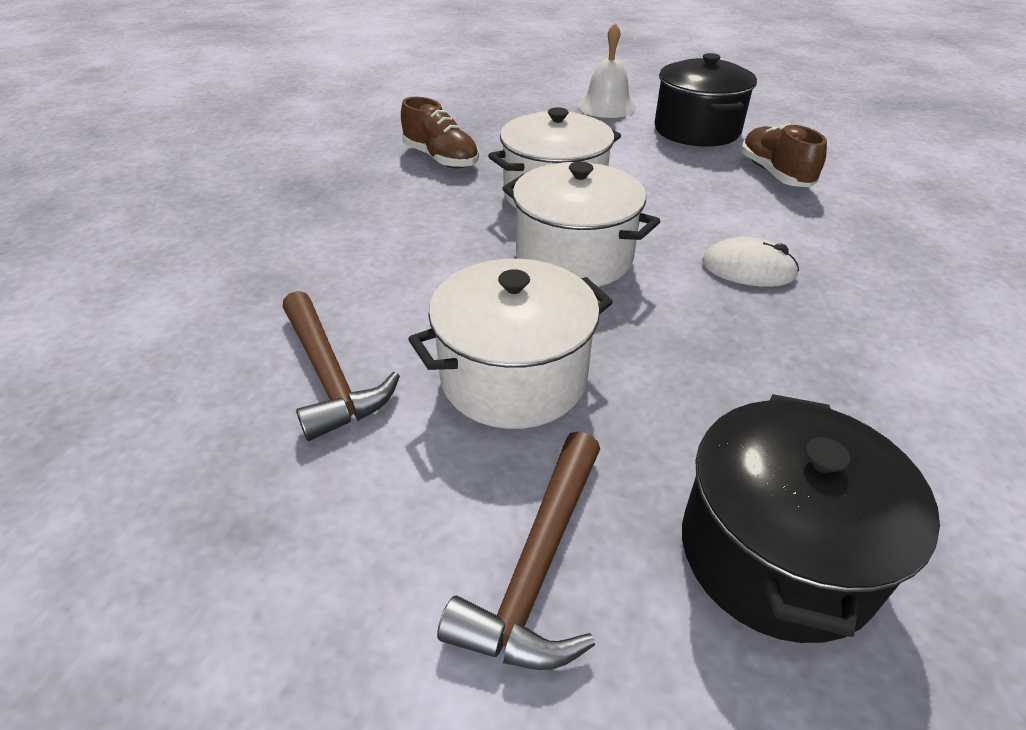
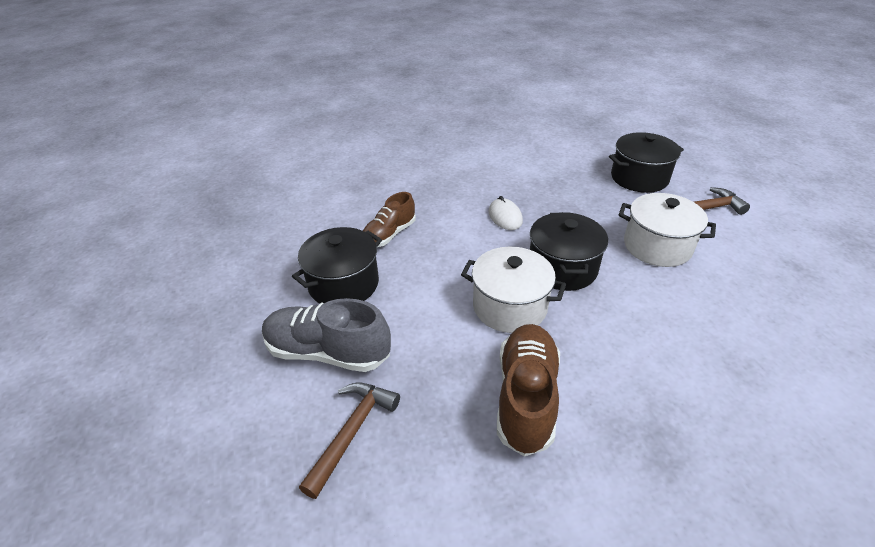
camera: 125 degrees left, 0 degrees up
(329, 375) = (734, 293): brown hammer -> brown hammer (352, 432)
(441, 159) = (526, 397): brown shoe -> brown shoe, size x1.52
(574, 257) = (562, 268): white pot -> black pot
(606, 106) = (328, 352): white bell -> grey shoe

